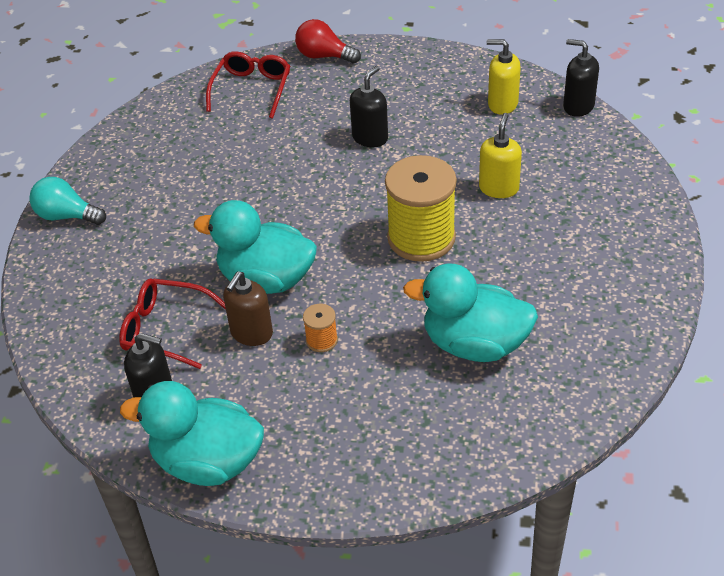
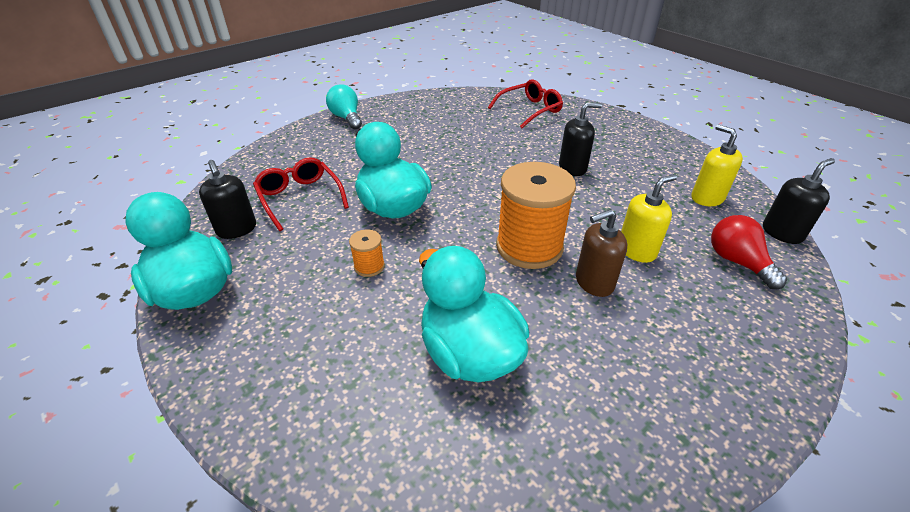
camera: 40 degrees right, 5 degrees down
(251, 333) = (337, 232): brown soap dispenser -> brown soap dispenser (594, 282)
(324, 56) = (599, 114): red light bulb -> red light bulb (737, 262)
(421, 238) = (529, 247): yellow spool -> orange spool
(578, 106) = (782, 233): black soap dispenser -> black soap dispenser turned 75 degrees clockwise

